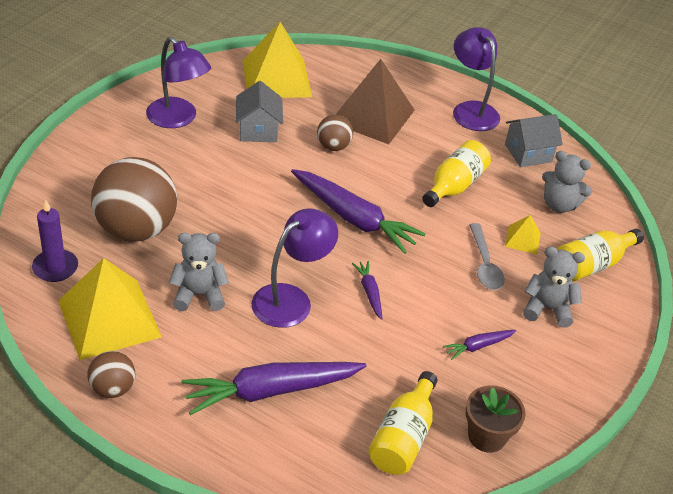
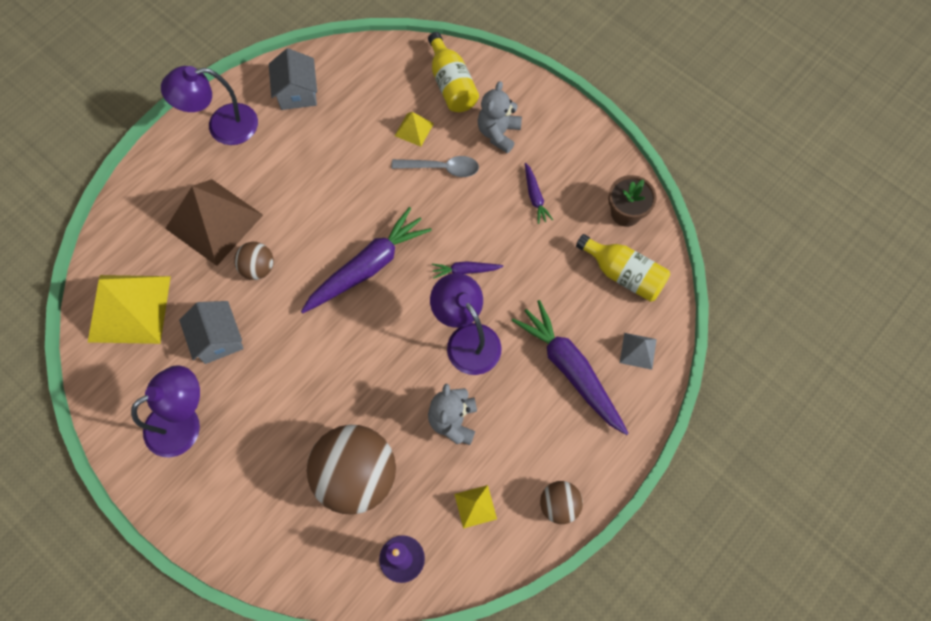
camera: 75 degrees left, 25 degrees up
(109, 318) = (475, 506): yellow pyramid -> yellow pyramid, size x0.45
(258, 130) = (218, 339): grey house -> grey house turned 60 degrees clockwise
(271, 391) = (570, 370): purple carrot -> purple carrot turned 150 degrees clockwise
(306, 456) = (638, 351): none -> grey pyramid
(454, 186) = (334, 169): yellow bottle -> none
(559, 205) = (373, 87): grey teddy bear -> none

